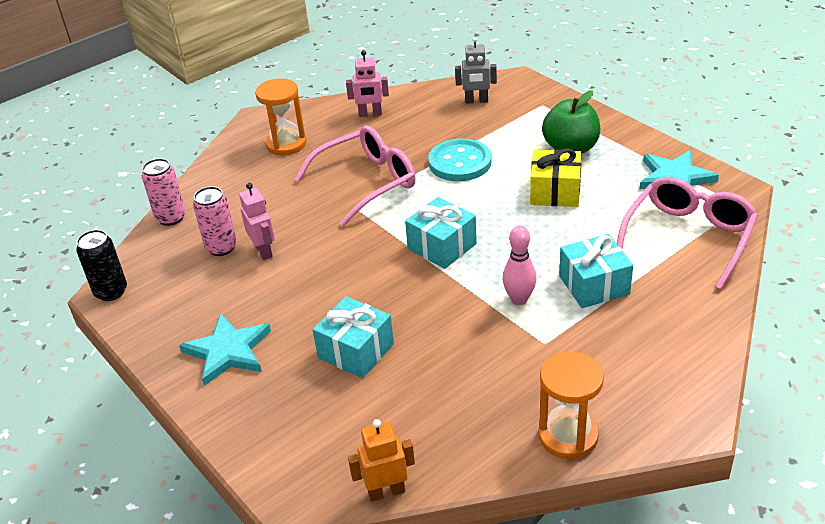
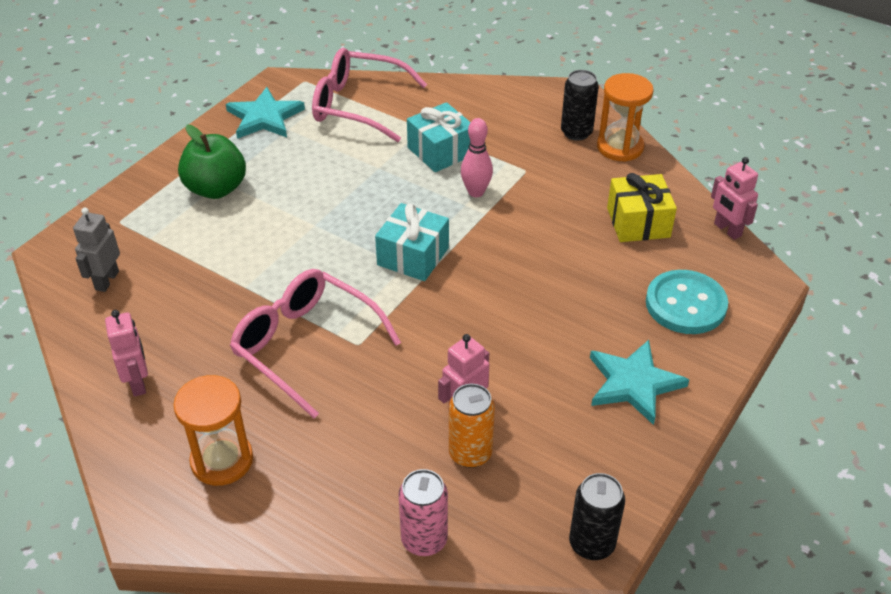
camera: 110 degrees left, 5 degrees up
(221, 247) = (470, 453): pink can -> orange can
(356, 351) = (587, 285): turquoise gift -> none
(386, 492) = (727, 230): orange robot -> pink robot
(460, 162) = (252, 271): turquoise button -> turquoise button (685, 304)
(476, 101) = (106, 280): grey robot -> grey robot turned 150 degrees counterclockwise
(555, 192) = (301, 190): yellow gift -> yellow gift (638, 222)
(606, 402) = (576, 132): none -> black can

